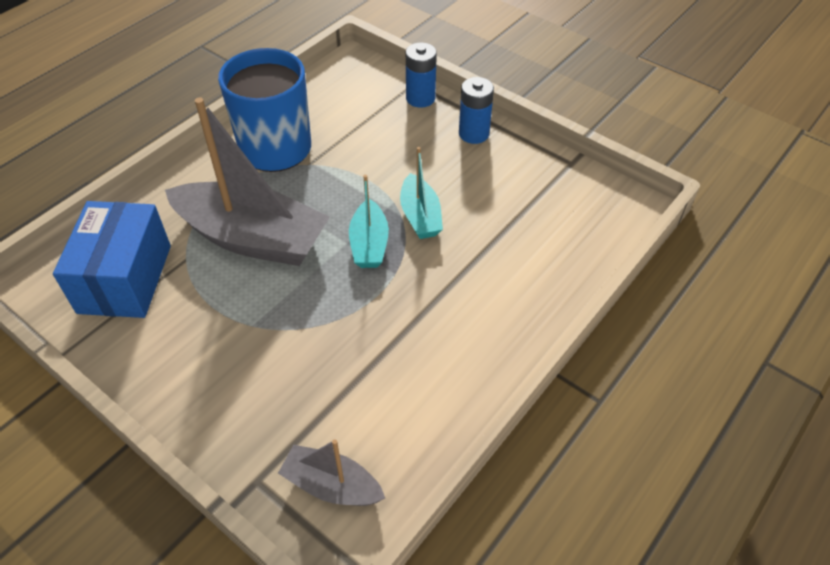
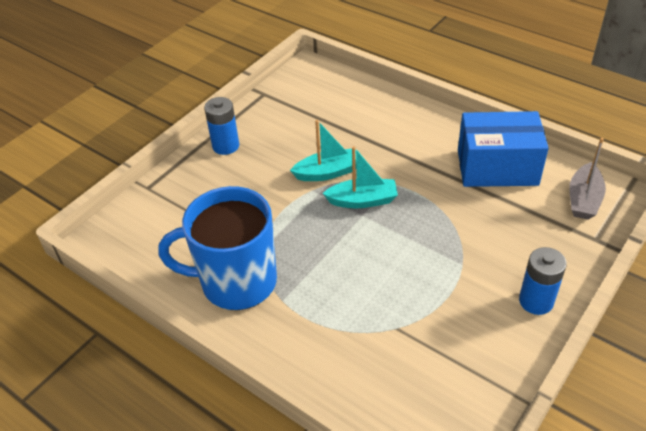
camera: 90 degrees left, 5 degrees down
(125, 279) = (429, 373): blue box -> blue box (497, 167)
(252, 238) = (364, 280): grey boat -> none
(420, 98) = (172, 181): blue battery -> blue battery (536, 301)

